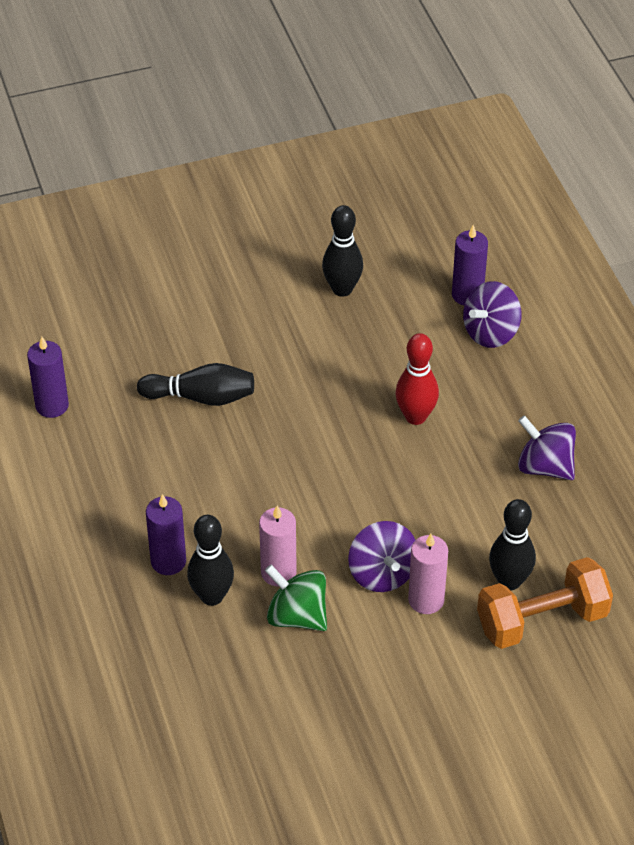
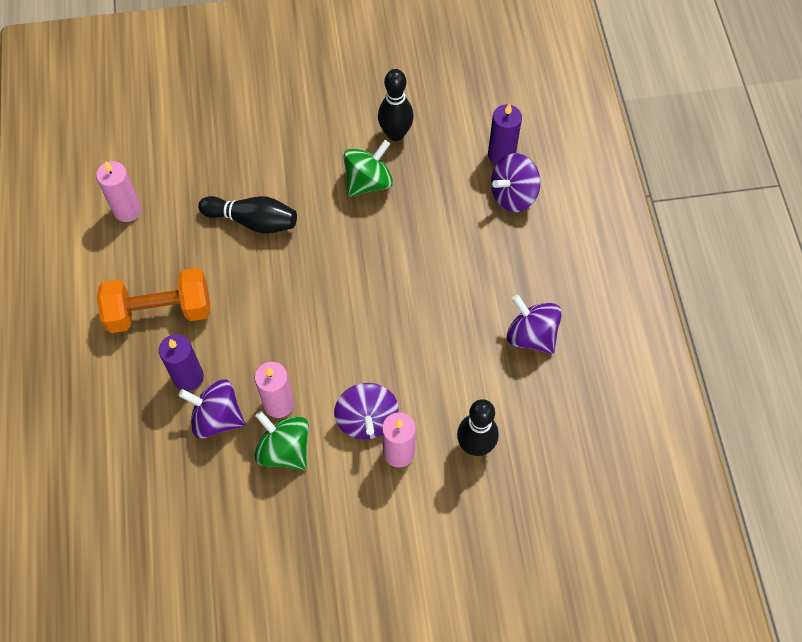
camera: 10 degrees right, 15 degrees up
(52, 405) = (127, 210): purple candle -> pink candle
(212, 596) = (217, 418): black bowling pin -> purple spinning top
(323, 341) = (368, 182): none -> green spinning top
(415, 417) = (430, 268): red bowling pin -> none
(542, 620) = (495, 490): orange dumbbell -> orange dumbbell (159, 311)

